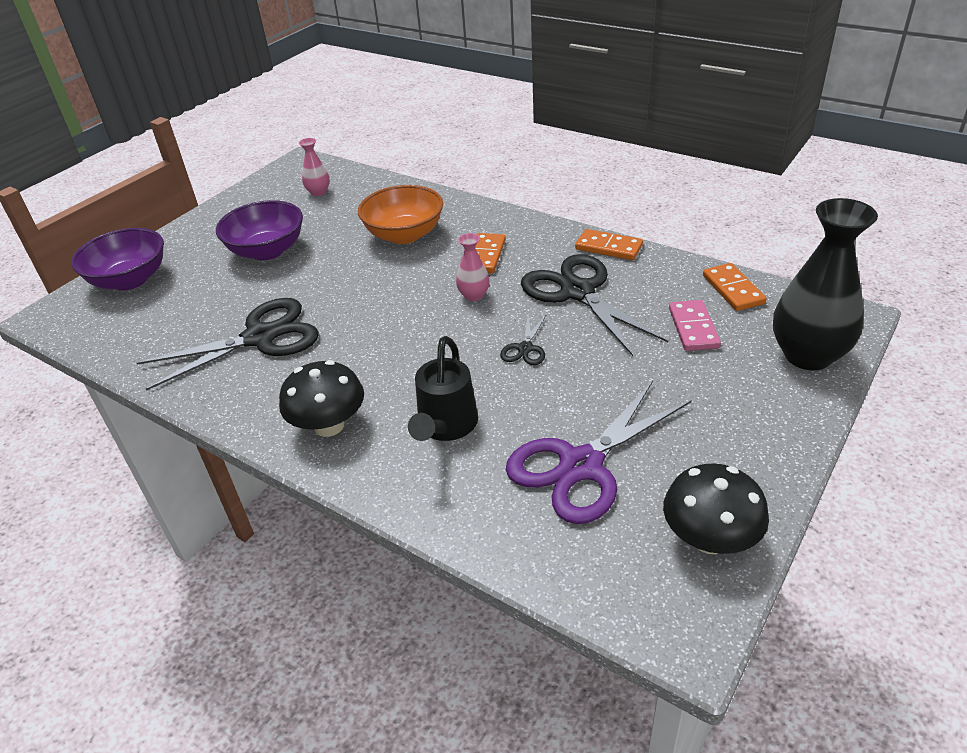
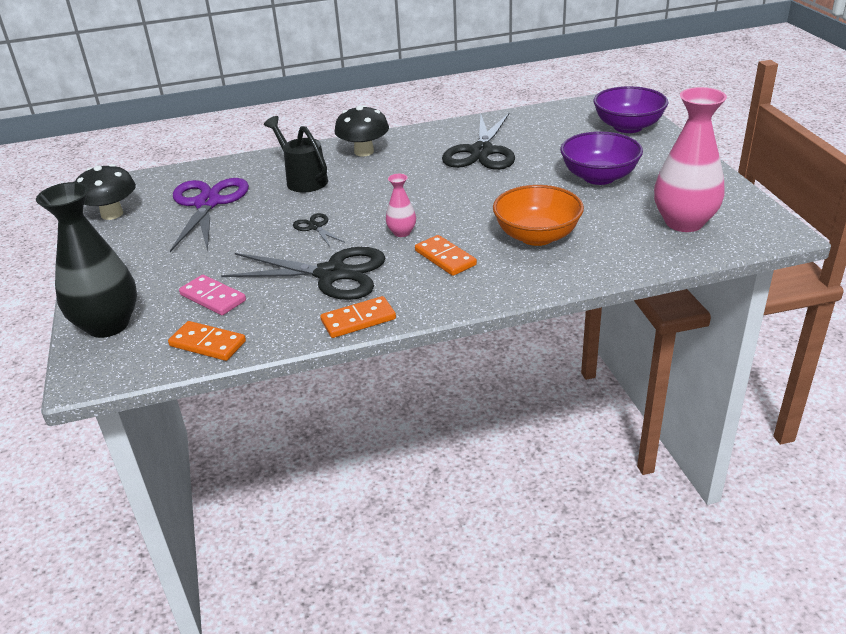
camera: 130 degrees right, 5 degrees down
(318, 192) = (684, 222): pink vase -> pink vase, size x2.14

